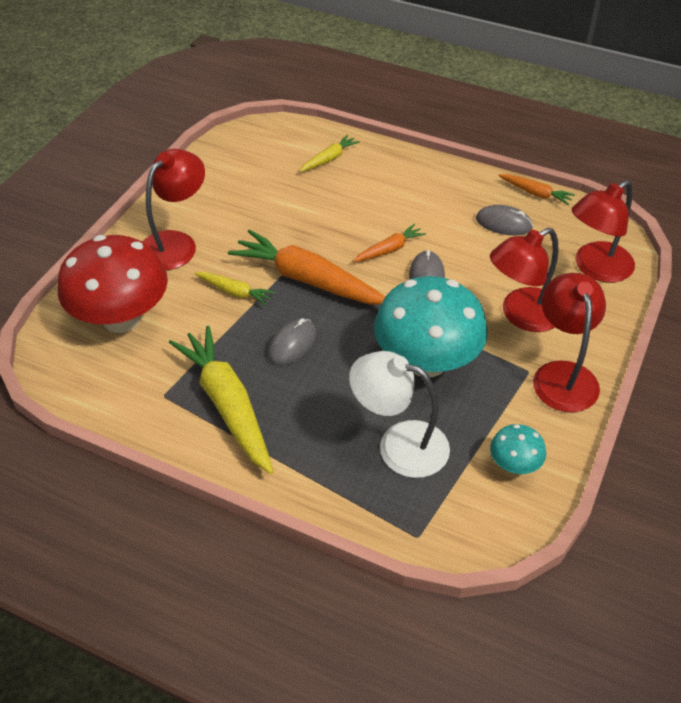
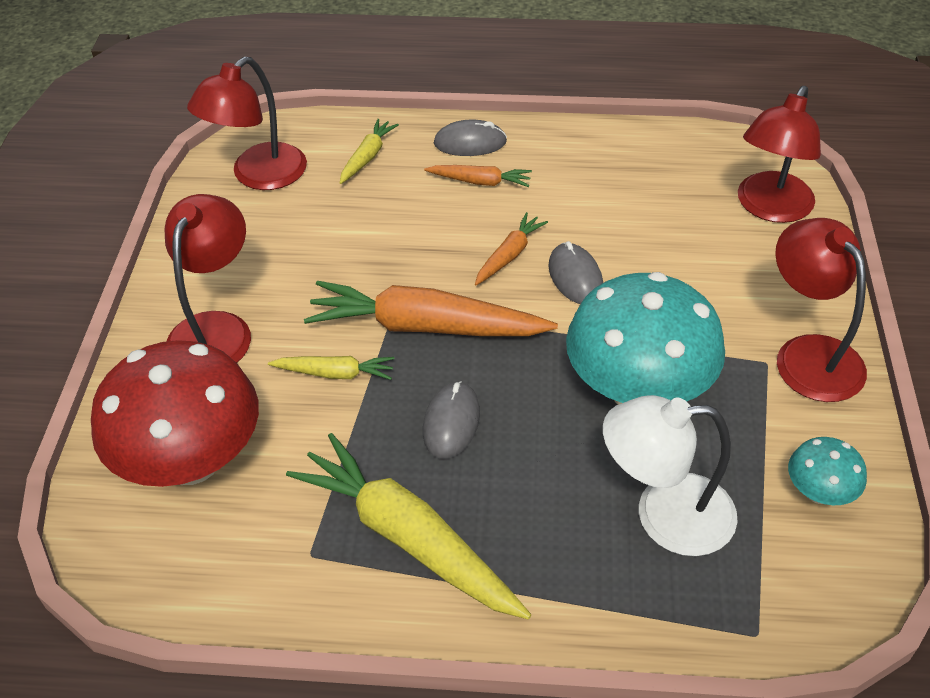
camera: 20 degrees left, 0 degrees up
(503, 223) = (631, 182): grey mouse -> grey mouse (470, 143)
(522, 315) = (718, 293): red lamp -> red lamp (258, 176)
(535, 193) = (648, 134): orange carrot -> orange carrot (480, 182)

